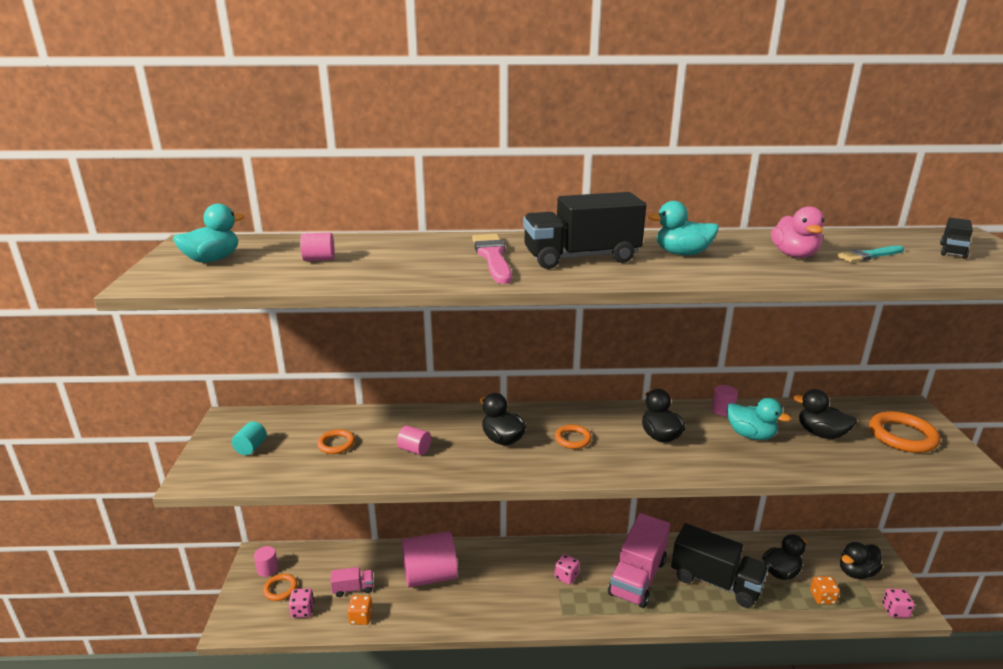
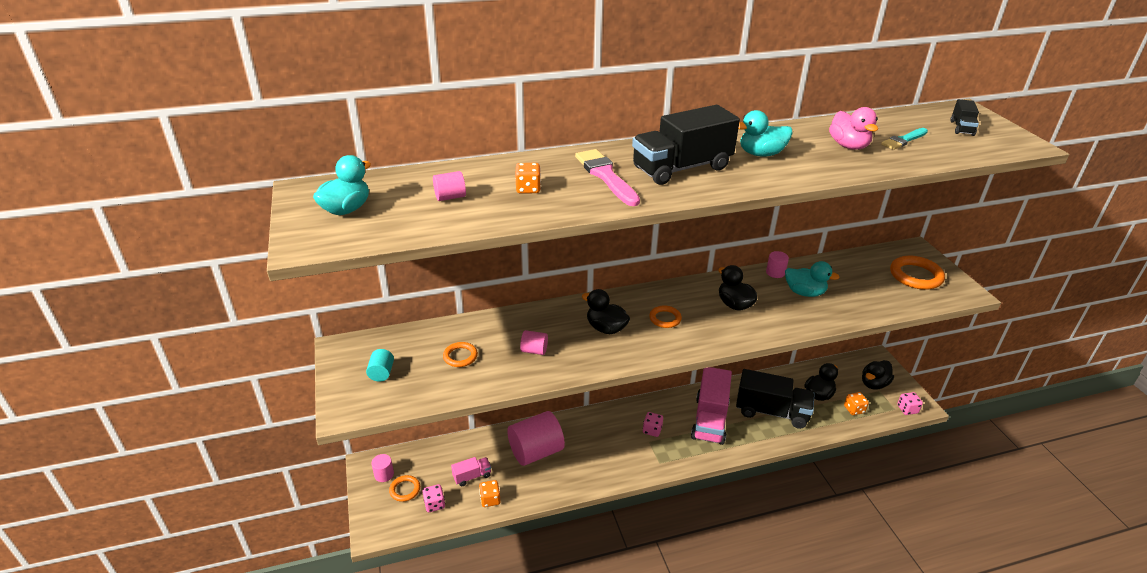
camera: 15 degrees left, 10 degrees up
(402, 260) = (528, 189): none -> orange dice
(821, 433) = (856, 283): black duck -> none

